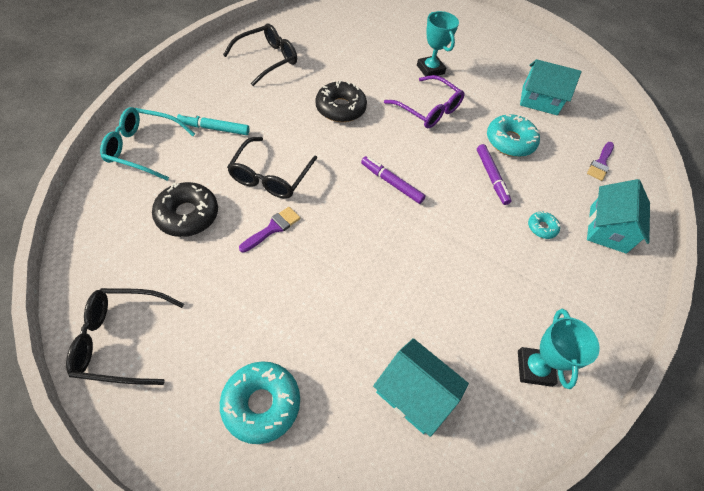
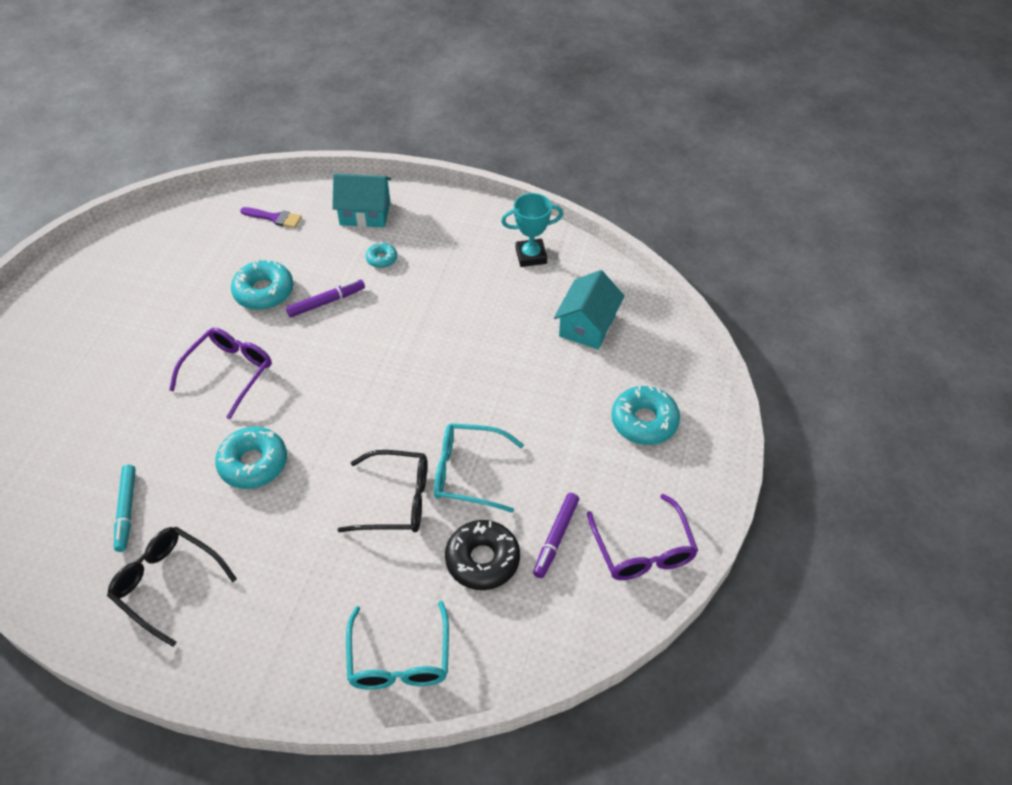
camera: 100 degrees left, 5 degrees down
(121, 340) = (643, 549): black glasses -> purple glasses
(214, 128) = (336, 592): turquoise marker -> turquoise marker (126, 510)
(273, 228) = (468, 473): purple brush -> turquoise glasses
(340, 108) = (253, 463): black donut -> turquoise donut
(391, 183) = (365, 385): purple marker -> purple marker (556, 538)
(430, 69) = (144, 384): turquoise trophy -> none
(539, 100) = (180, 271): turquoise house -> none

